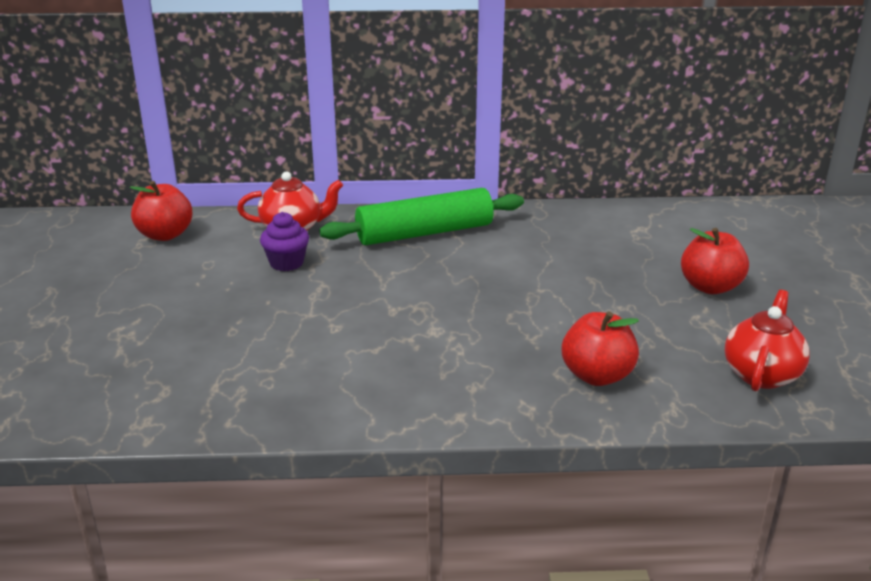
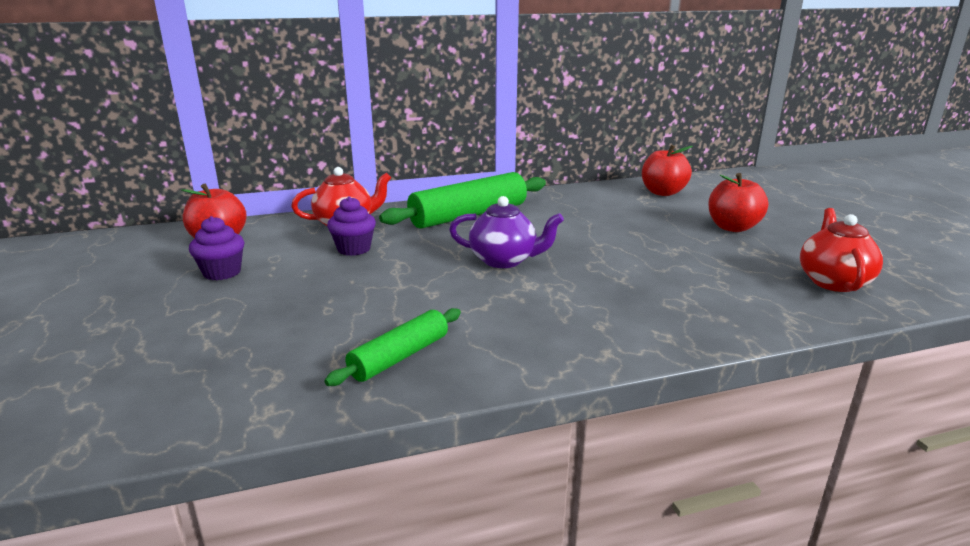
camera: 15 degrees left, 5 degrees down
(155, 275) = (222, 272): none -> purple cupcake
(272, 390) = (399, 357): none -> green rolling pin
(427, 297) = (504, 260): none -> purple teapot
(597, 376) = (702, 301): red apple -> red apple (662, 192)

